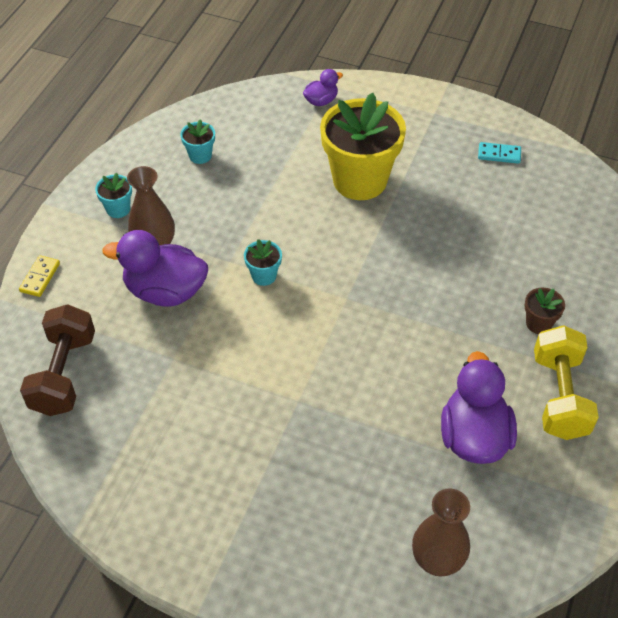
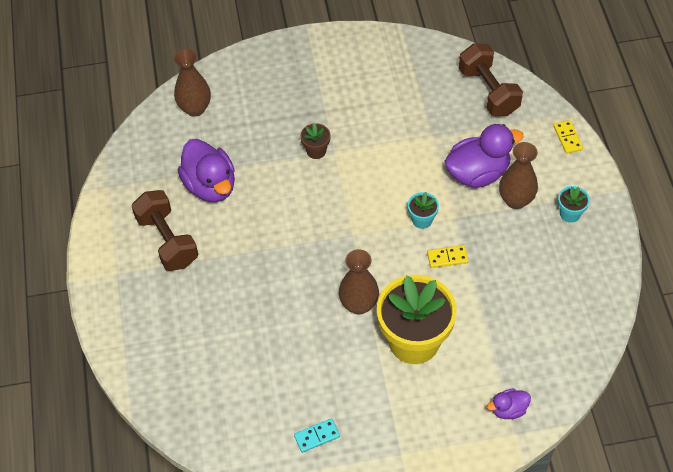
camera: 150 degrees right, 5 degrees up
(200, 155) = (556, 293): turquoise flower pot -> none
(269, 230) = (447, 257): none -> yellow domino
(321, 101) = (508, 409): purple duck -> purple duck turned 45 degrees clockwise
(388, 232) = (358, 304): none -> brown vase
(538, 323) = (206, 287): brown flower pot -> brown flower pot (316, 151)
(559, 396) = (167, 240): yellow dumbbell -> brown dumbbell

